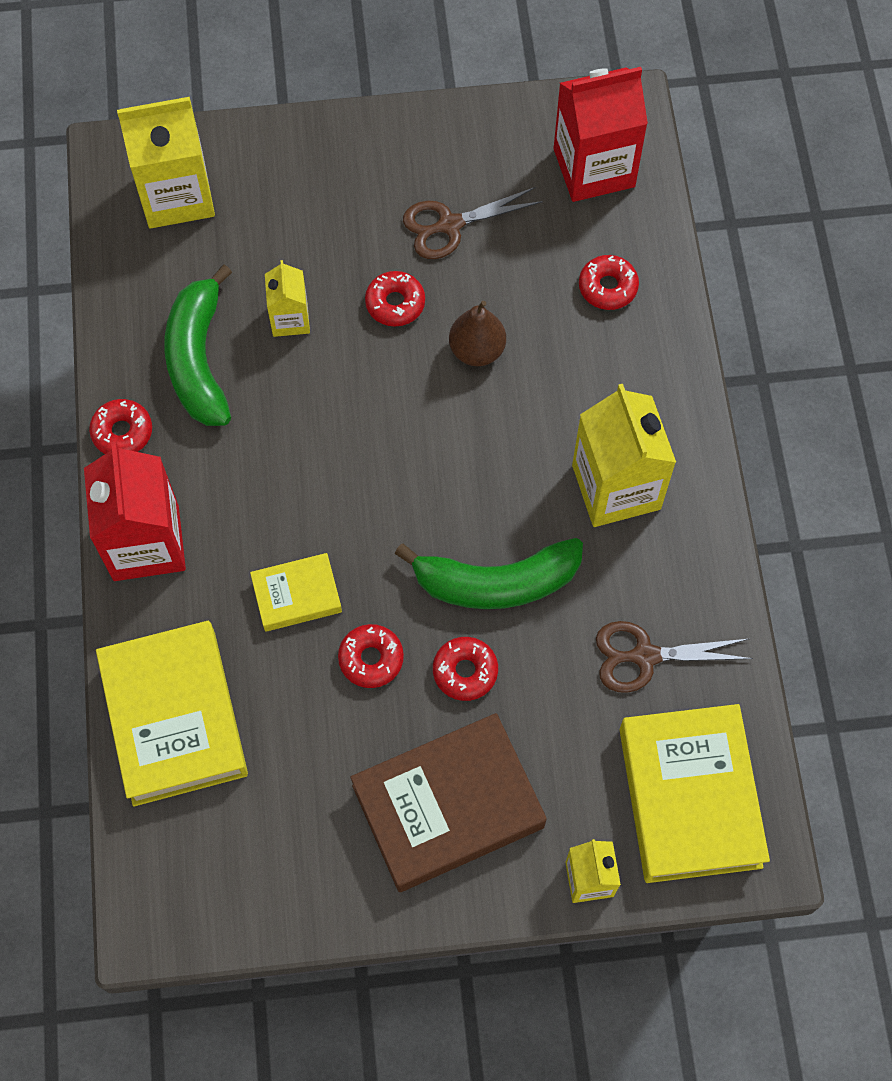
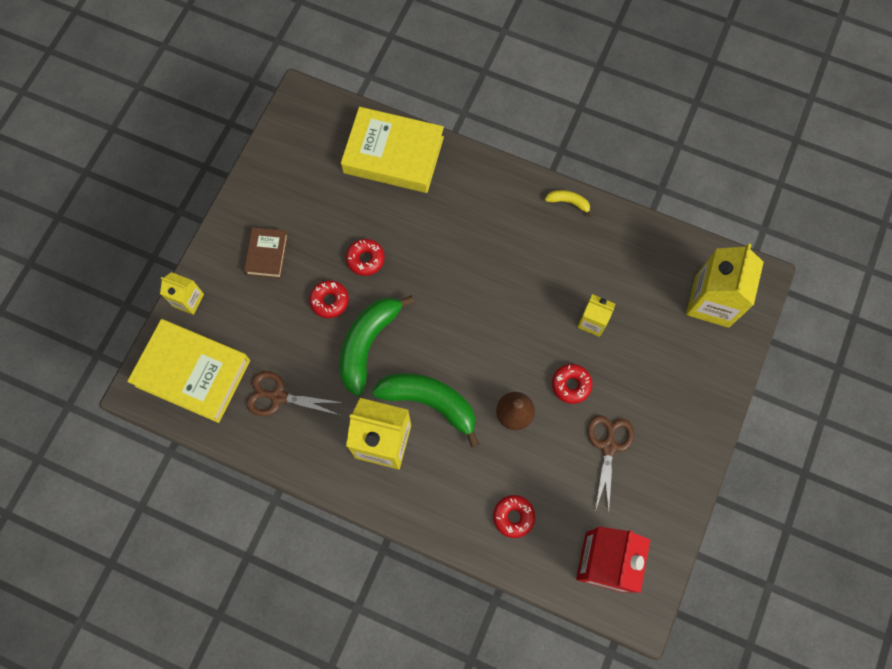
camera: 120 degrees right, 5 degrees up
(122, 432) = (568, 202): red donut -> yellow banana
(146, 543) = (496, 184): red carton -> none
(199, 359) = (592, 261): green banana -> green banana (430, 402)
(297, 595) = (422, 241): yellow book -> none
(448, 806) = (267, 255): brown book -> brown book, size x0.52
(645, 656) = (278, 396): brown scissors -> brown scissors turned 105 degrees counterclockwise

